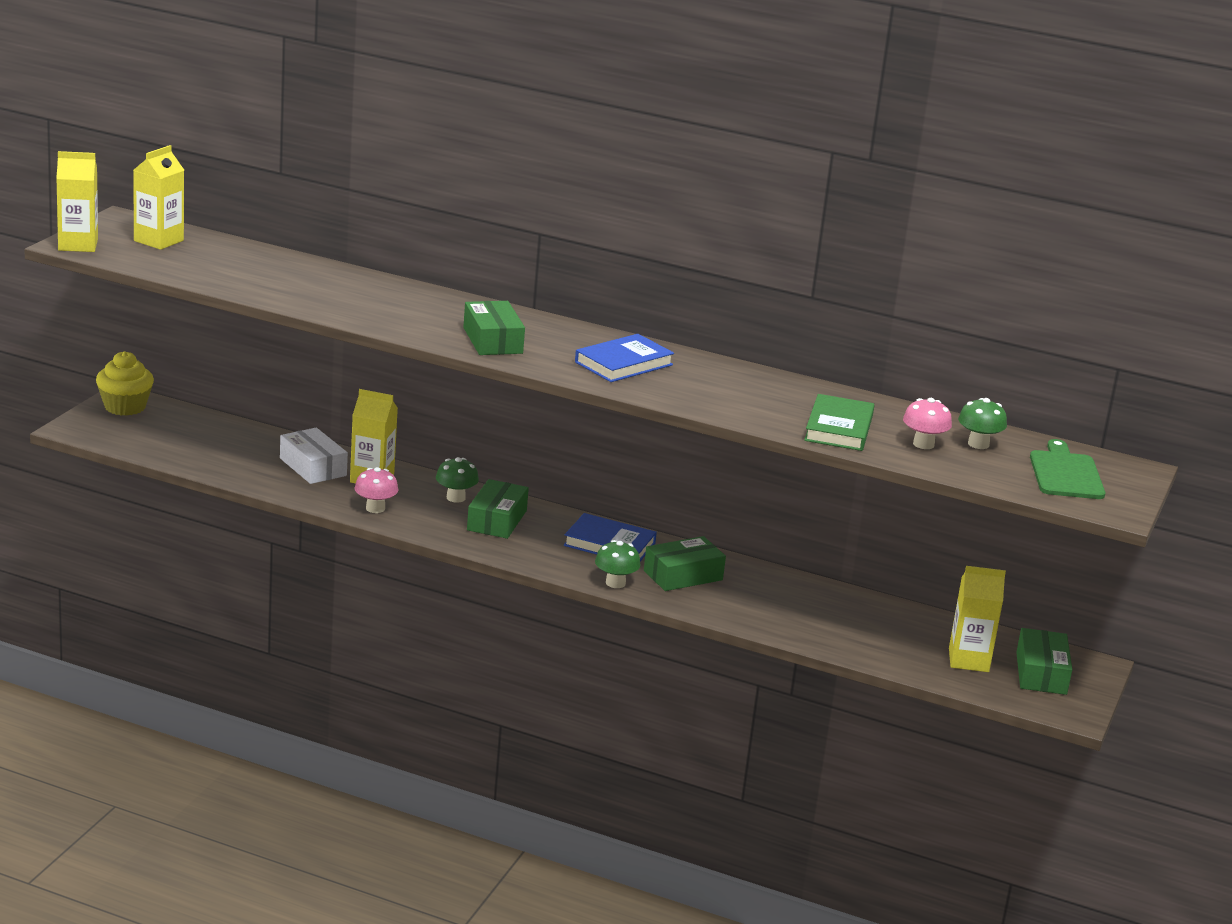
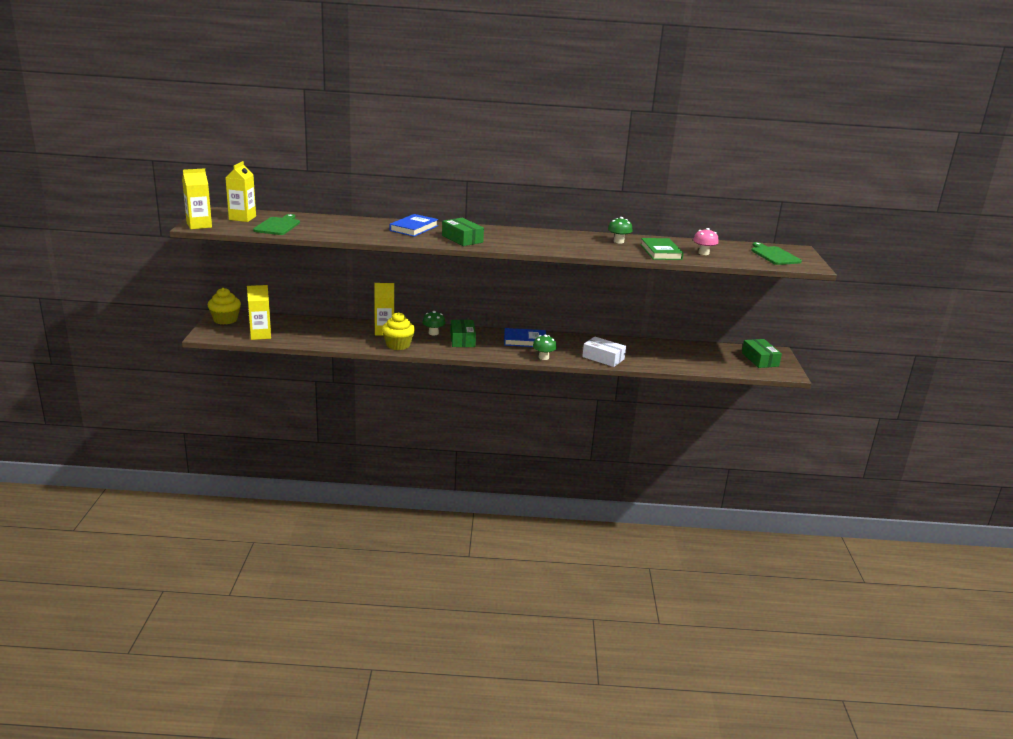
camera: 20 degrees left, 0 degrees up
(203, 265) = (278, 226): none -> green cutting board
(313, 467) = (349, 331): white box -> white box (603, 358)
(375, 508) = (398, 345): pink mushroom -> yellow cupcake
(623, 363) = (534, 240): blue book -> blue book (414, 228)
(683, 575) = (570, 348): green box -> none
(968, 660) = (726, 360): yellow carton -> yellow carton (260, 335)
(978, 444) = (725, 249): green mushroom -> green mushroom (618, 241)

